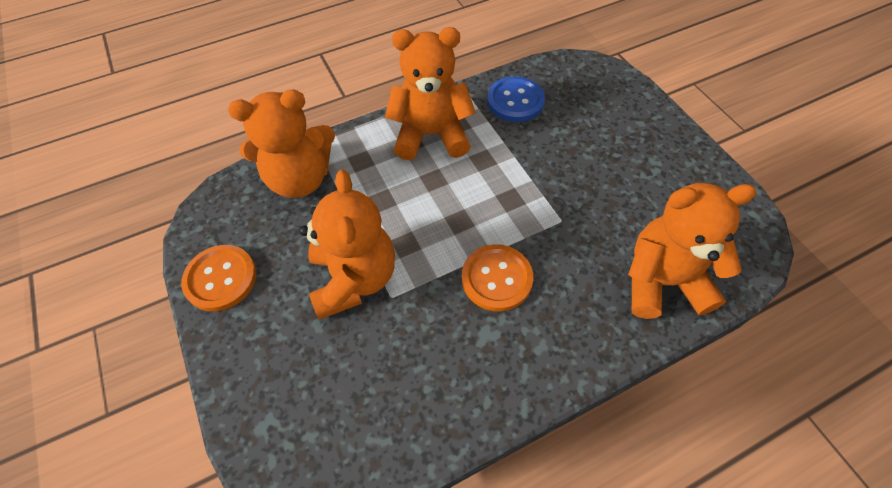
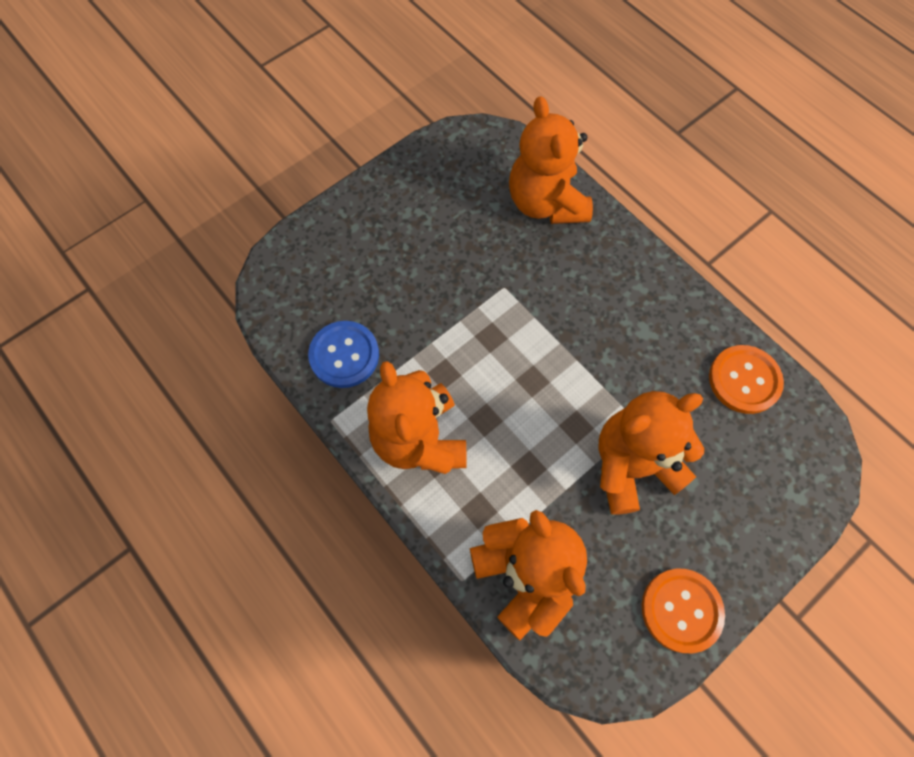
camera: 105 degrees left, 10 degrees up
(496, 278) = (587, 333): orange button -> orange button (744, 380)

